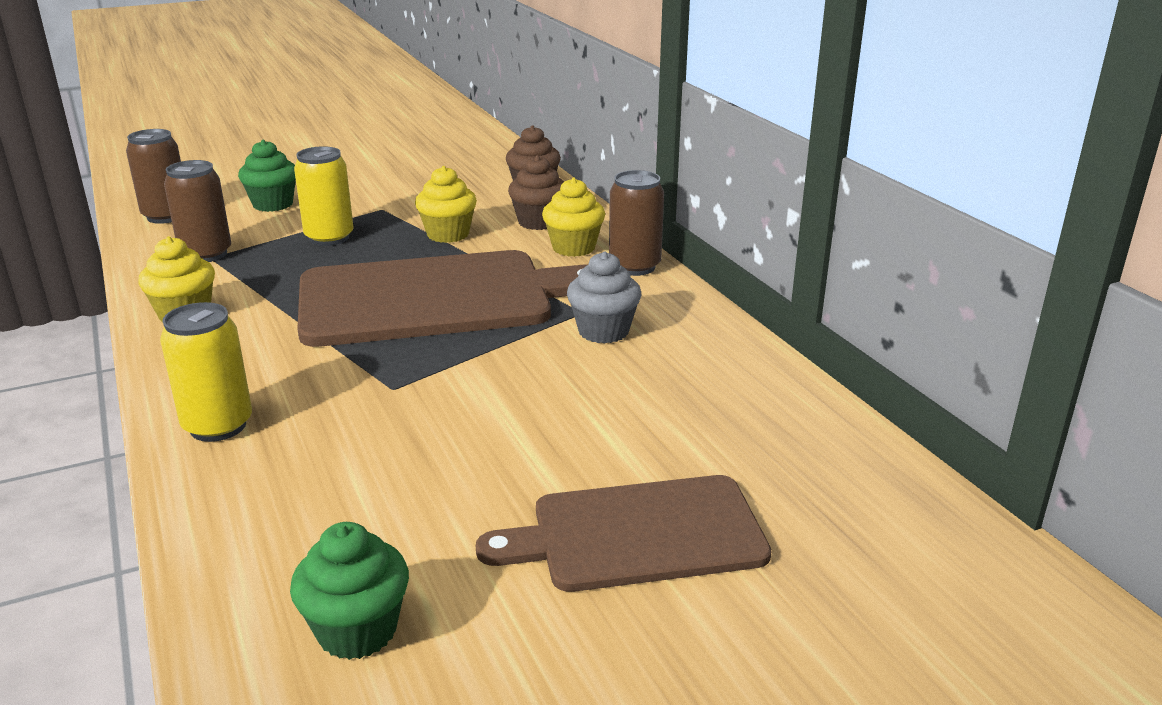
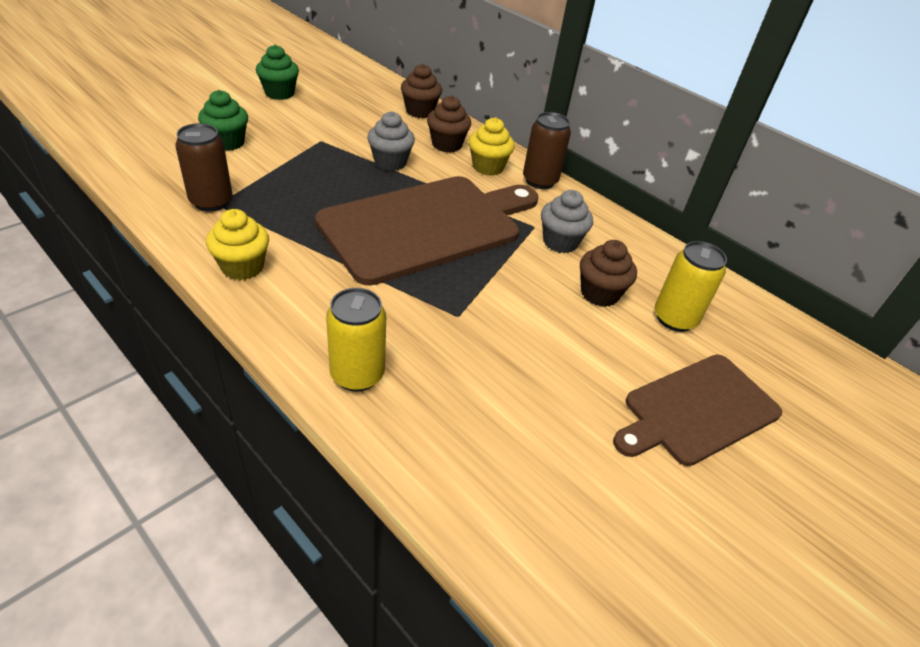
camera: 25 degrees left, 15 degrees up
(166, 216) = (142, 163): brown can -> none
(329, 238) = (301, 174): yellow can -> yellow can (674, 318)
(357, 631) = (590, 533): green cupcake -> green cupcake (279, 93)
(448, 234) = (390, 162): yellow cupcake -> grey cupcake
(609, 390) = (599, 294): none -> brown cupcake

